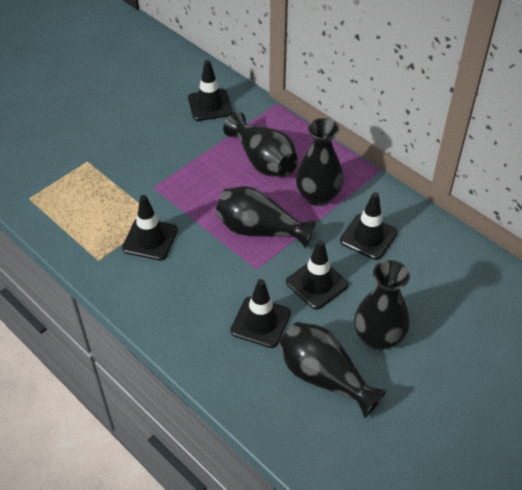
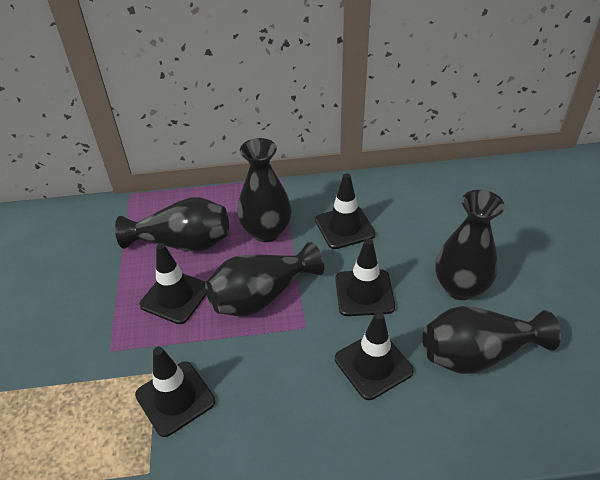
camera: 50 degrees left, 5 degrees down
(210, 105) = (68, 239): black traffic cone -> black traffic cone (175, 296)

